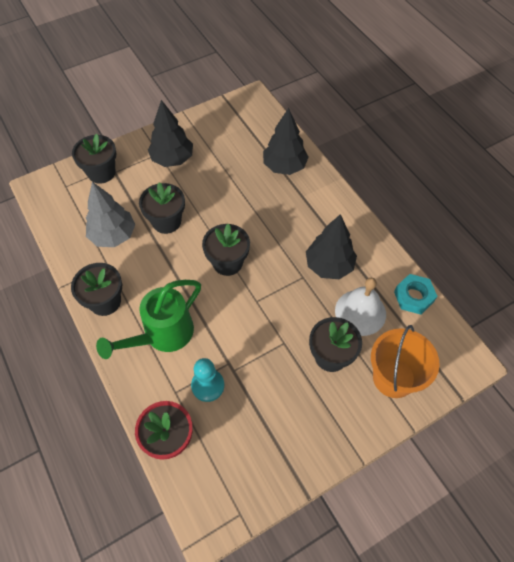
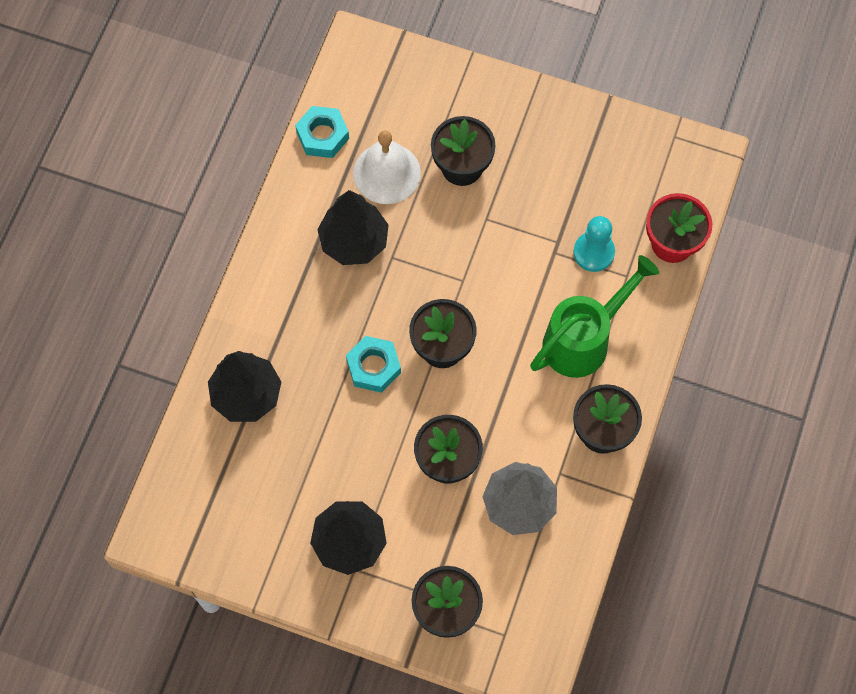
camera: 130 degrees left, 10 degrees up
(162, 335) = (583, 339): green watering can -> green watering can turned 45 degrees counterclockwise
(247, 225) = (373, 367): none -> turquoise nut
(393, 377) = (434, 98): orange bucket -> none

